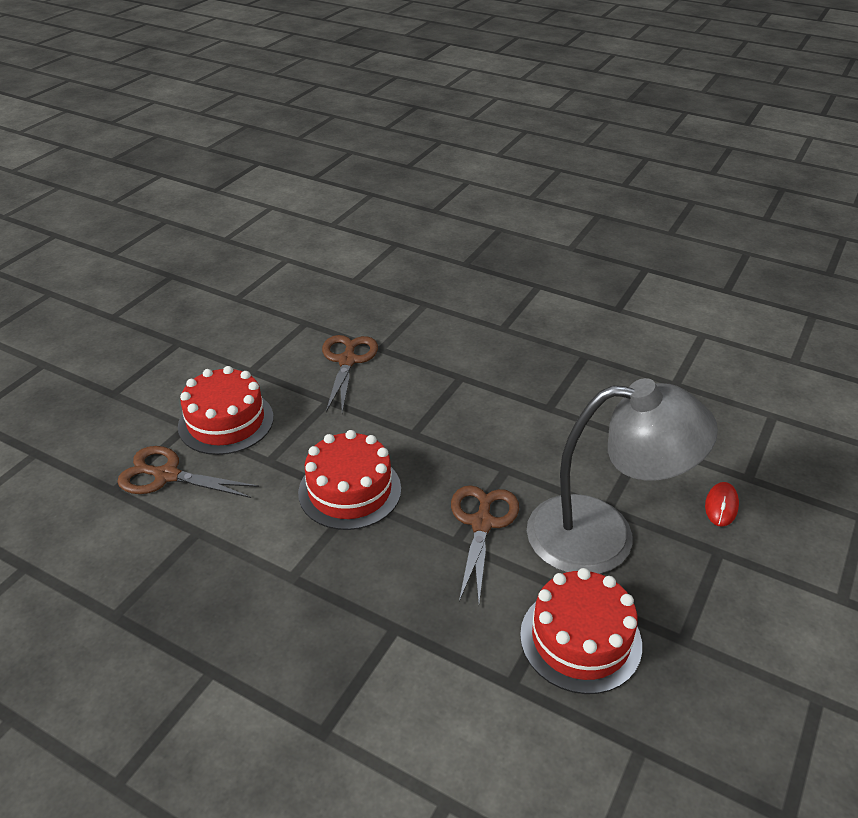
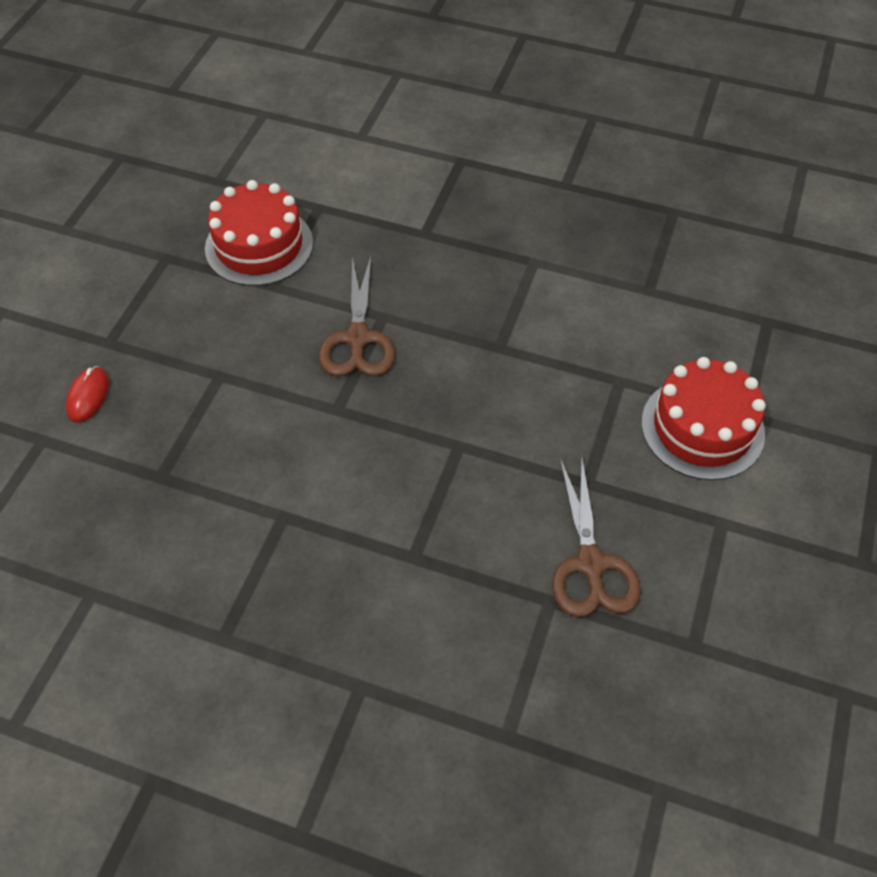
camera: 170 degrees right, 15 degrees up
(167, 475) = (723, 345): brown scissors -> none
(350, 490) = (511, 356): red cake -> none
(603, 535) = (228, 343): grey lamp -> none

